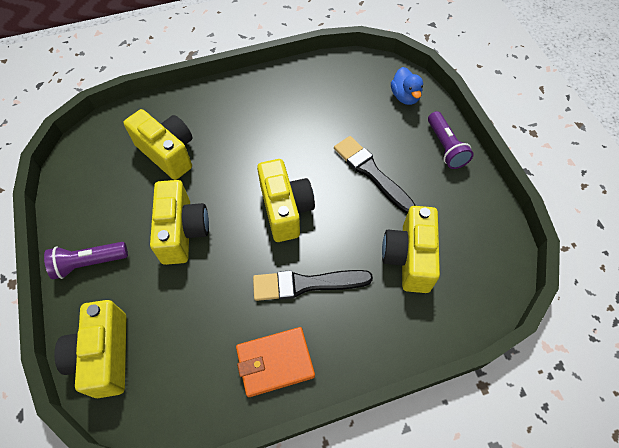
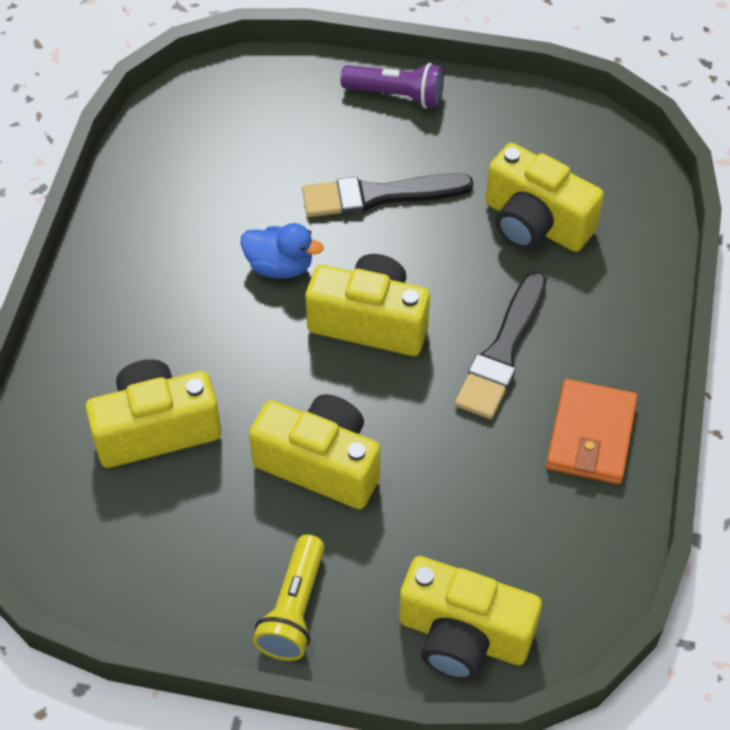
camera: 60 degrees left, 5 degrees down
(89, 263) = (294, 609): purple flashlight -> yellow flashlight
(405, 97) = (277, 91): blue duck -> blue duck (280, 266)

